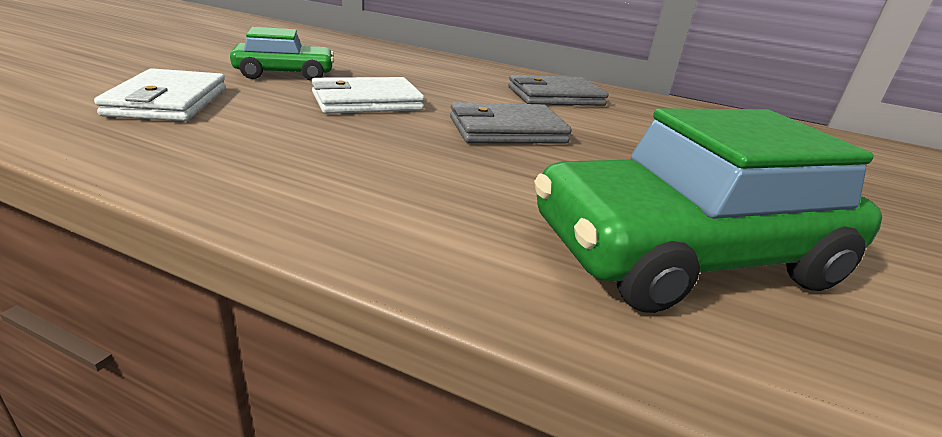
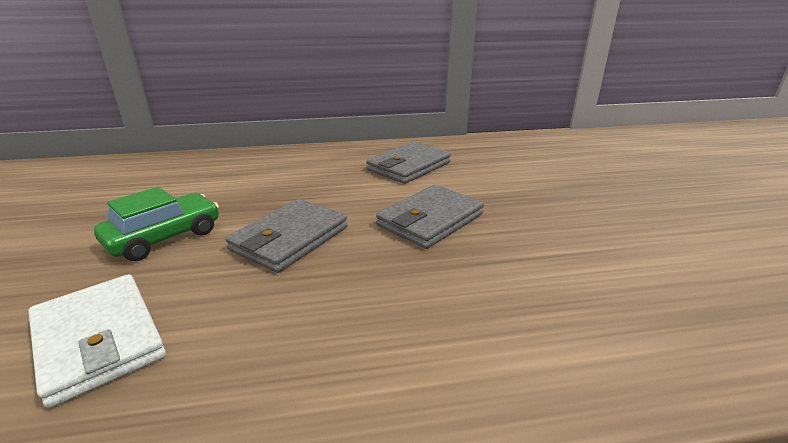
camera: 30 degrees left, 0 degrees up
(366, 101) = (290, 239): white wallet -> grey wallet
(685, 255) = (663, 284): green car -> none

